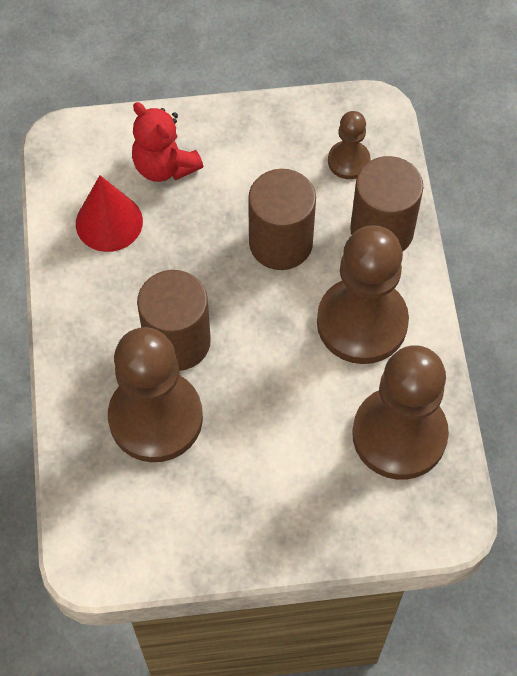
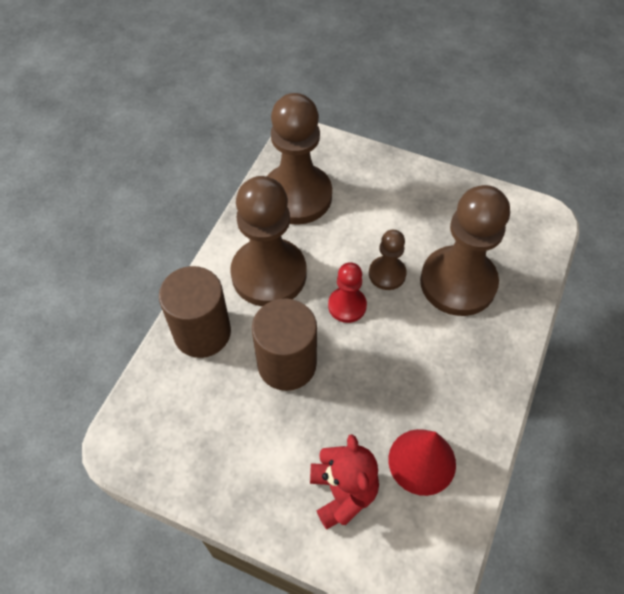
camera: 150 degrees left, 5 degrees down
(177, 341) = (414, 328): brown cylinder -> none
(259, 330) = (347, 306): none -> red pawn
(348, 161) = (181, 406): brown pawn -> brown pawn (387, 274)

